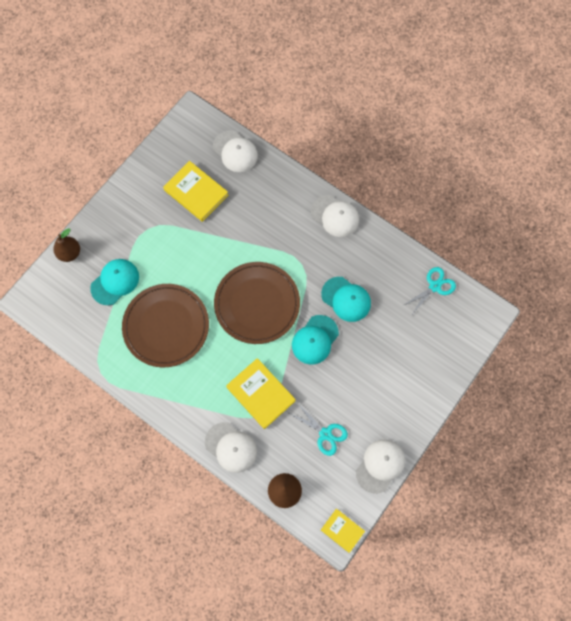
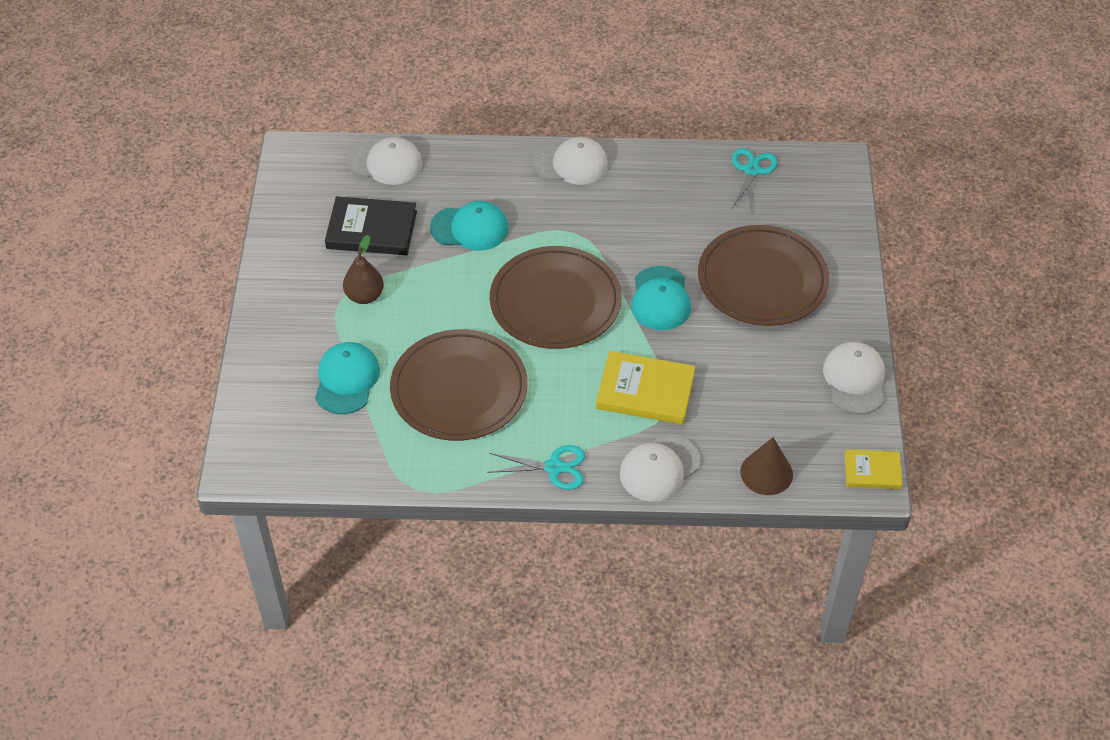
camera: 35 degrees left, 20 degrees down
(70, 253) = (254, 382): brown pear -> brown pear (364, 296)
(196, 193) = (371, 230): yellow book -> black book
(231, 447) = (659, 468): white cap -> white cap turned 135 degrees clockwise
(325, 434) = (761, 386): turquoise scissors -> turquoise scissors (554, 467)
(346, 299) = (660, 238): turquoise cap -> turquoise cap (470, 228)
(381, 365) = (762, 280): none -> brown plate

